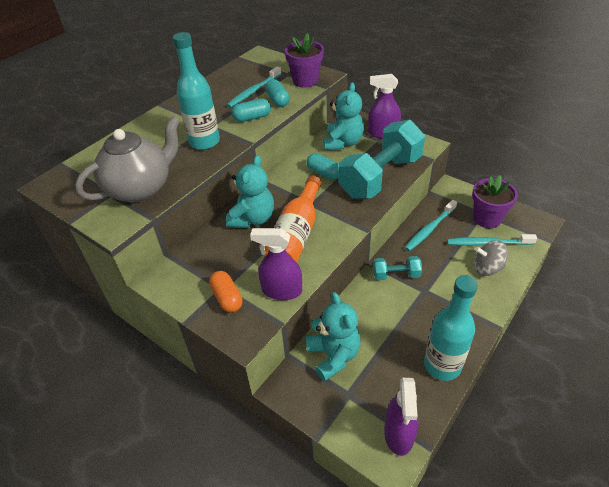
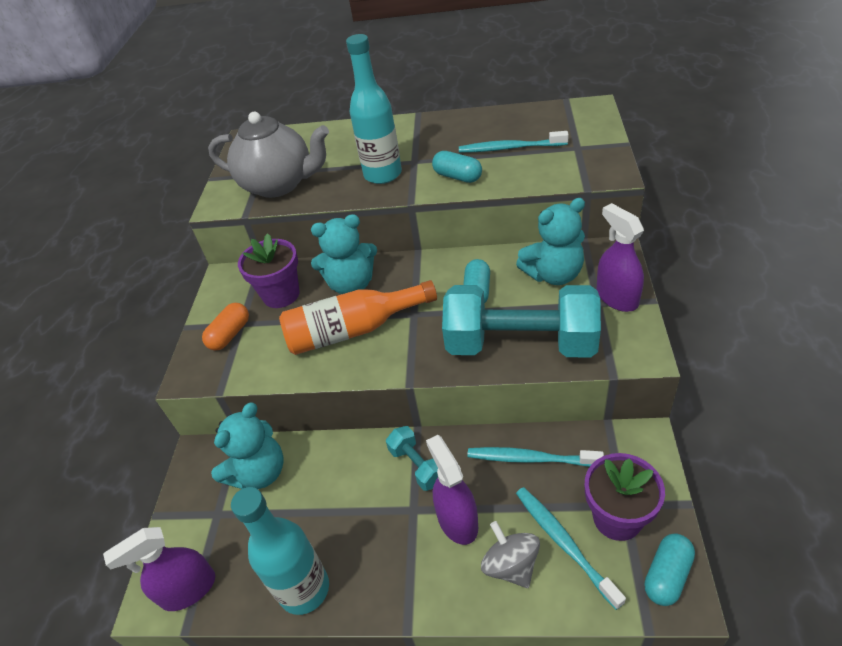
camera: 60 degrees right, 0 degrees up
(277, 100) = (512, 173): turquoise capsule -> turquoise capsule (667, 575)
(281, 290) = (263, 367): purple spray bottle -> purple spray bottle (457, 520)
(305, 81) = (579, 168): purple flower pot -> purple flower pot (281, 294)

